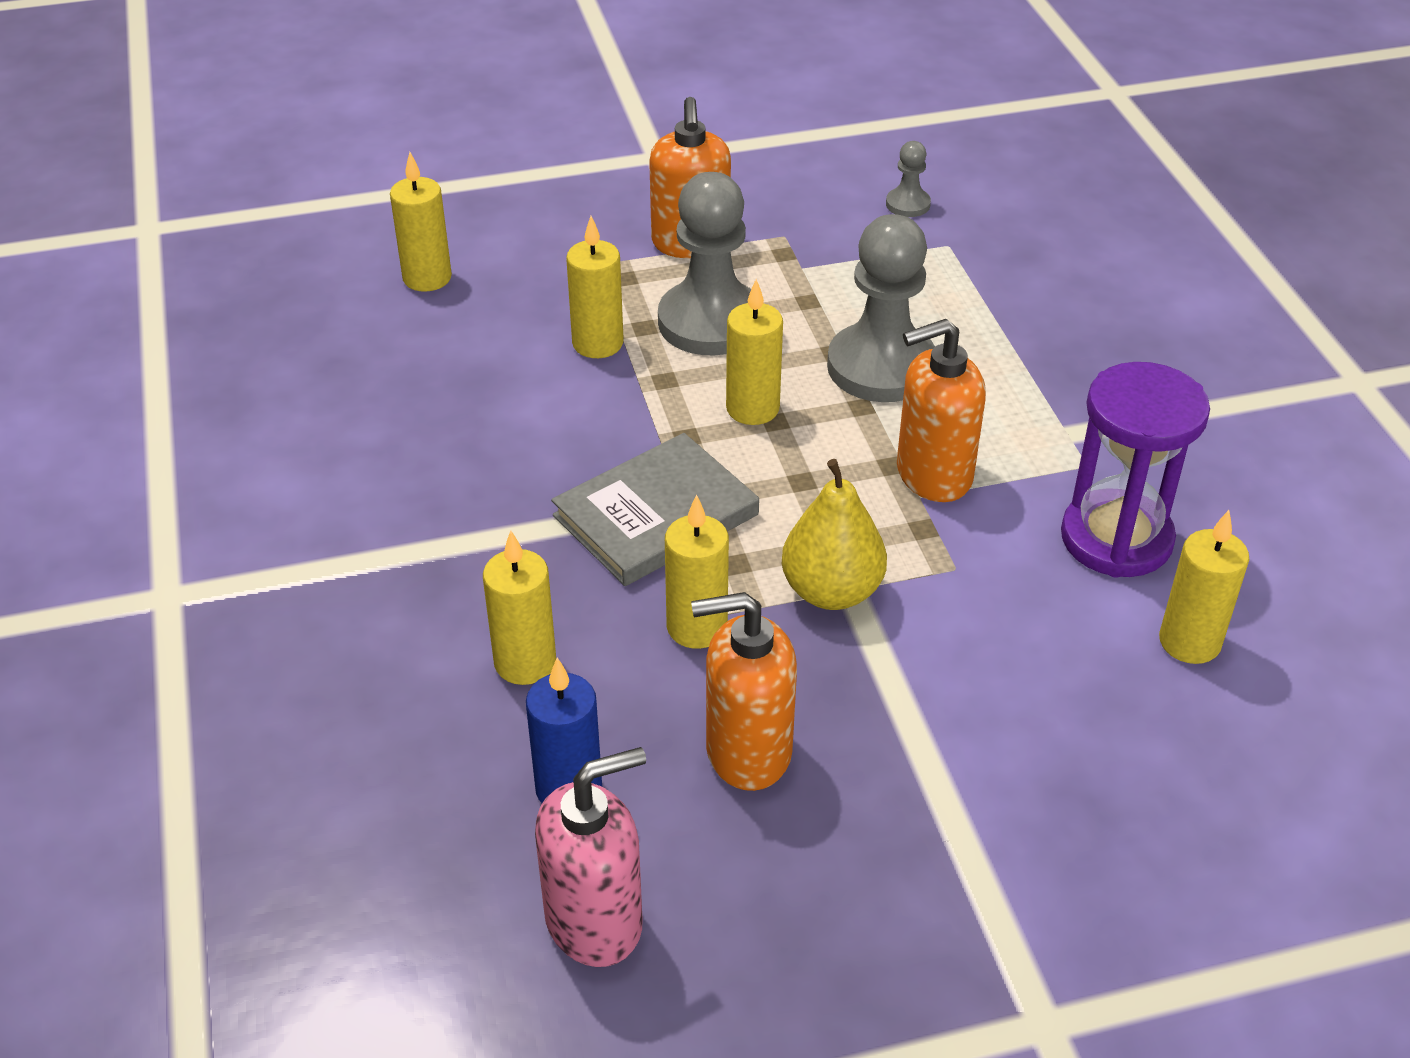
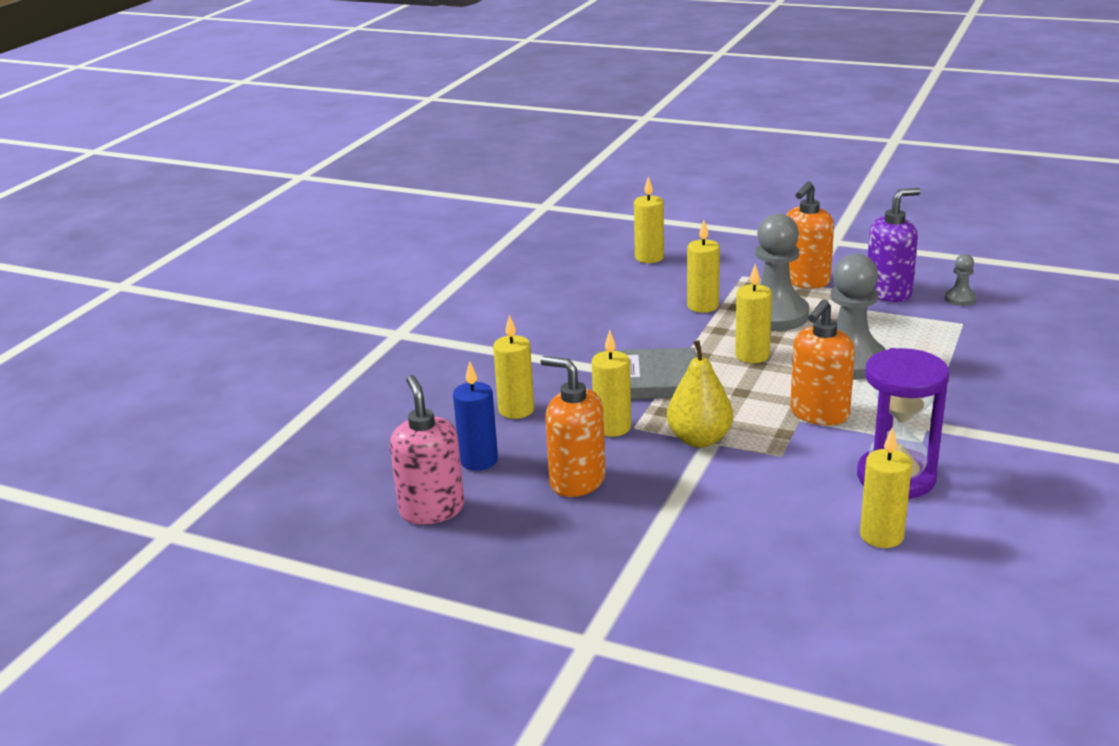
camera: 40 degrees right, 15 degrees down
(595, 921) = (431, 509): pink soap dispenser -> pink soap dispenser turned 120 degrees counterclockwise
(815, 225) = (888, 293): none -> purple soap dispenser
(933, 475) = (819, 414): orange soap dispenser -> orange soap dispenser turned 75 degrees counterclockwise

